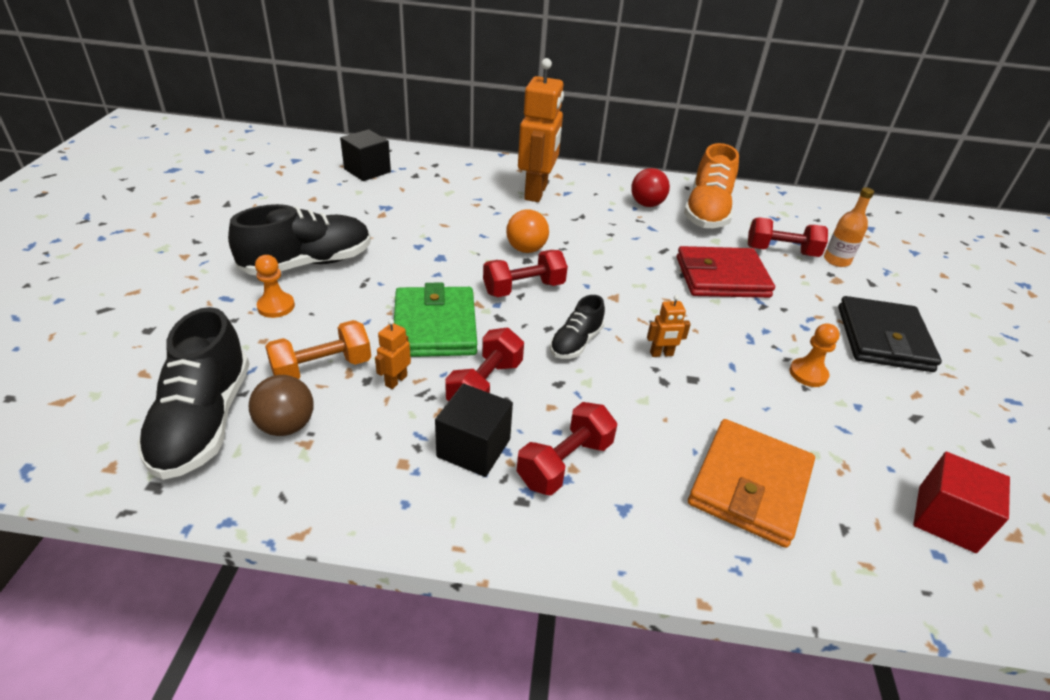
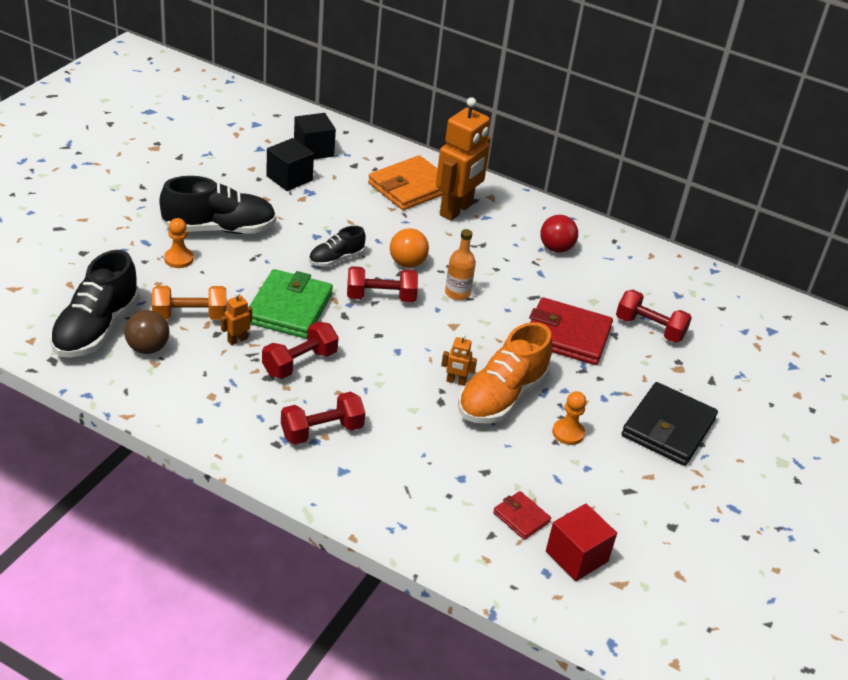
camera: 20 degrees right, 0 degrees up
(473, 448) = (265, 401): black cube -> black cube (289, 178)
(576, 343) = (392, 352): black shoe -> black shoe (336, 259)
(707, 212) = (611, 271): orange shoe -> orange shoe (502, 397)
(749, 485) = (445, 488): orange wallet -> orange wallet (410, 187)
(836, 260) = (698, 351): orange bottle -> orange bottle (457, 293)
(853, 491) = (521, 517): none -> red wallet

